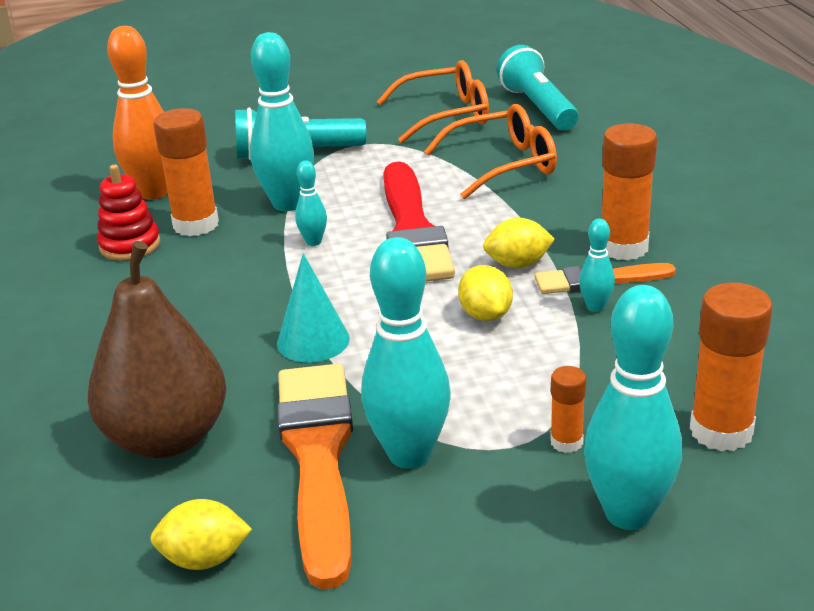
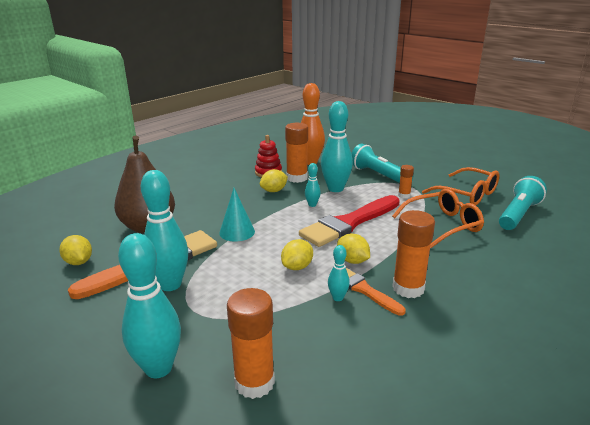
camera: 55 degrees right, 5 degrees down
(212, 261) = (274, 191): none -> yellow lemon
(503, 165) = (443, 225): orange glasses -> orange glasses turned 60 degrees counterclockwise
(566, 442) = (207, 327): orange glue stick -> orange glue stick (404, 195)

